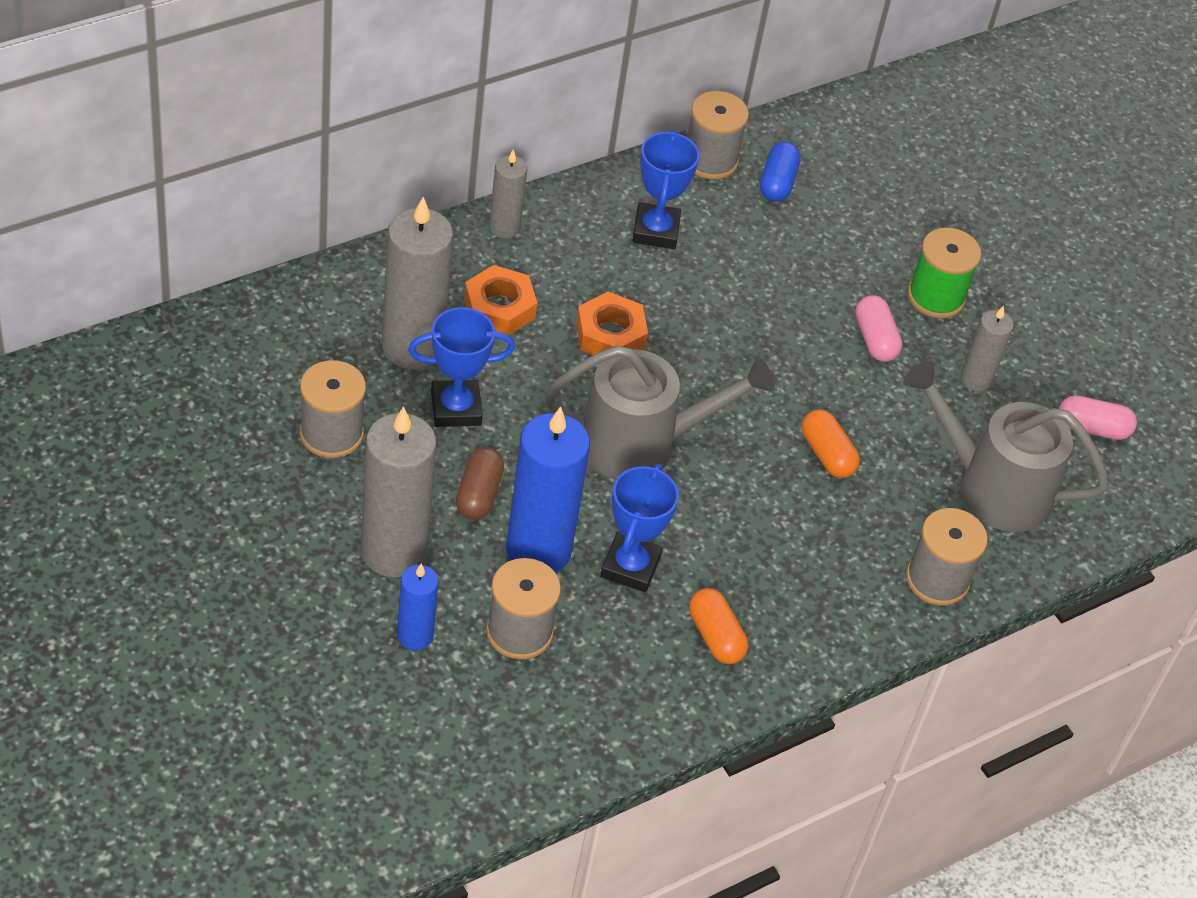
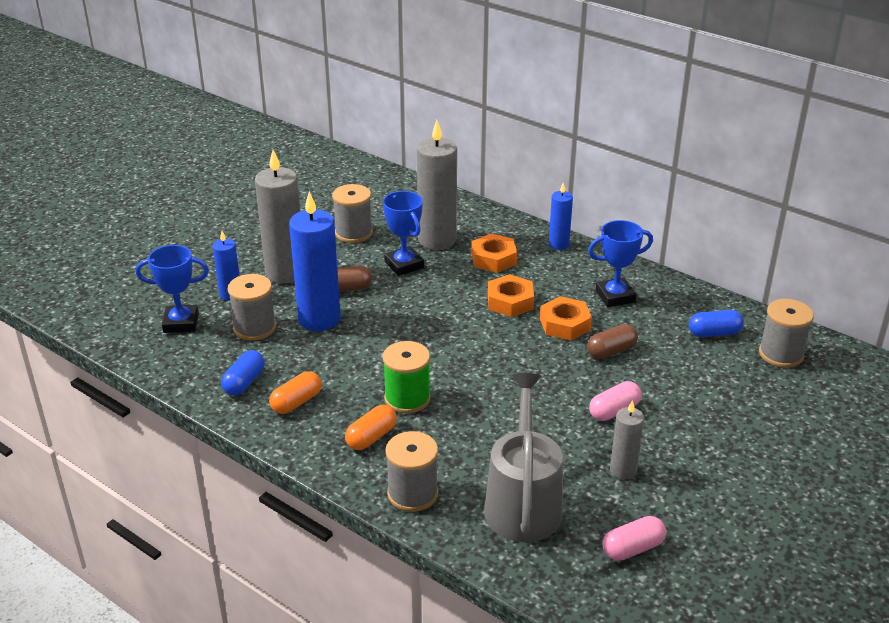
camera: 75 degrees right, 15 degrees down
(504, 227) = (558, 244): grey candle -> blue candle
(630, 566) = (330, 355): blue trophy -> blue trophy (181, 323)
(641, 443) = (432, 335): grey watering can -> none
(643, 681) = (244, 382): none -> blue capsule
(689, 305) = (565, 324): none -> orange nut
(710, 160) = (702, 301): grey spool -> grey spool (781, 354)
(764, 288) = (611, 351): none -> brown capsule
(827, 454) = (487, 413): orange capsule -> orange capsule (371, 437)
(936, 297) = (686, 431): green spool -> green spool (407, 398)
(1092, 428) = (632, 548): pink capsule -> pink capsule turned 75 degrees clockwise

